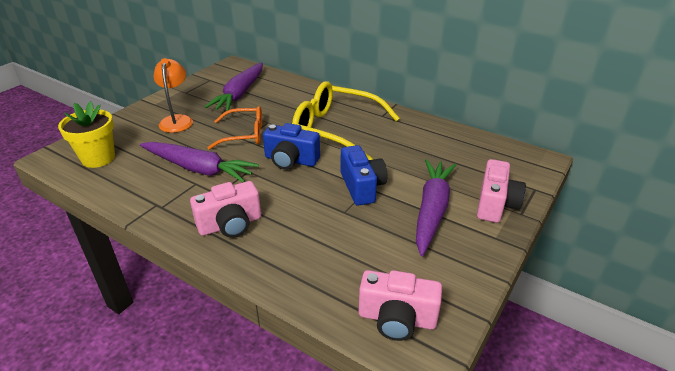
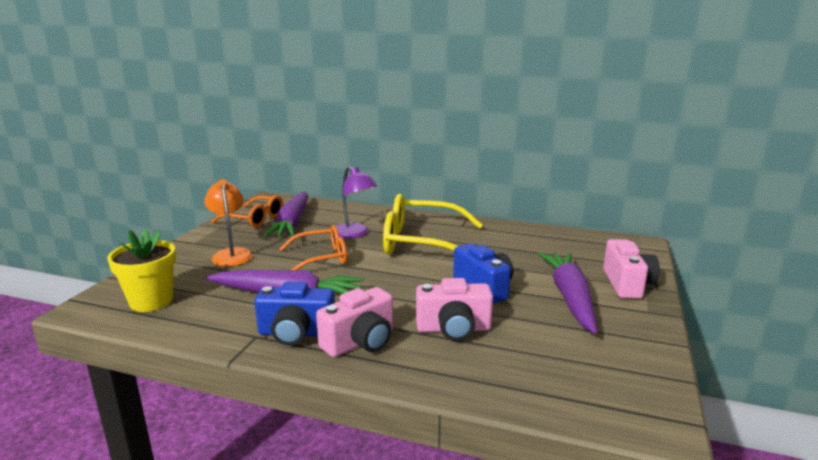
camera: 15 degrees left, 15 degrees down
(212, 86) = (255, 219): none -> orange glasses
(284, 112) = (355, 234): none -> purple lamp
(291, 160) = (390, 274): blue camera -> blue camera (296, 333)
(397, 319) = (605, 398): pink camera -> pink camera (453, 329)

